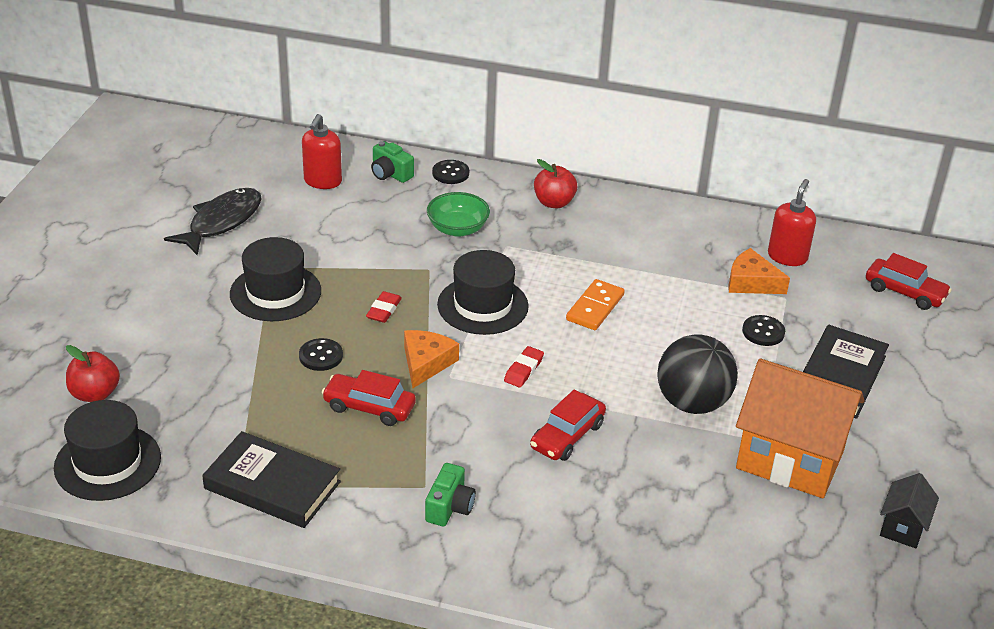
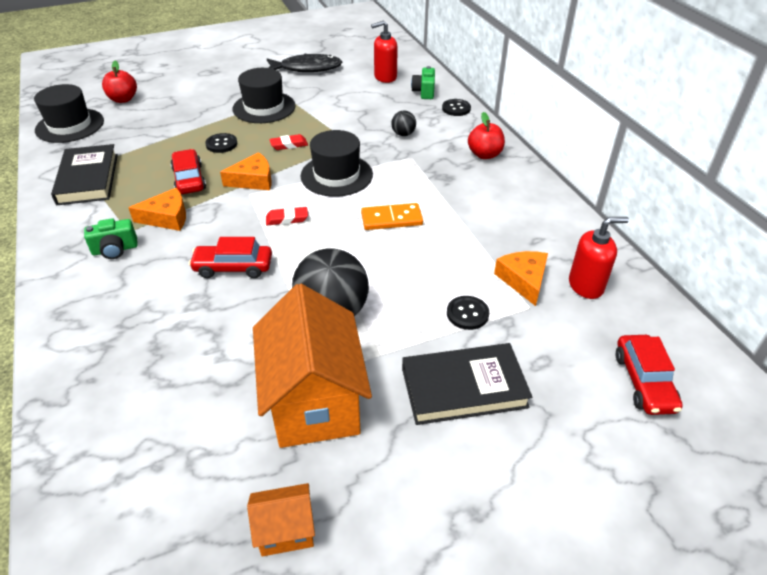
camera: 55 degrees right, 5 degrees up
(429, 450) = (167, 217): none -> orange cheese
(457, 229) = (403, 134): green bowl -> black ball
(903, 527) = (286, 531): black house -> orange house

